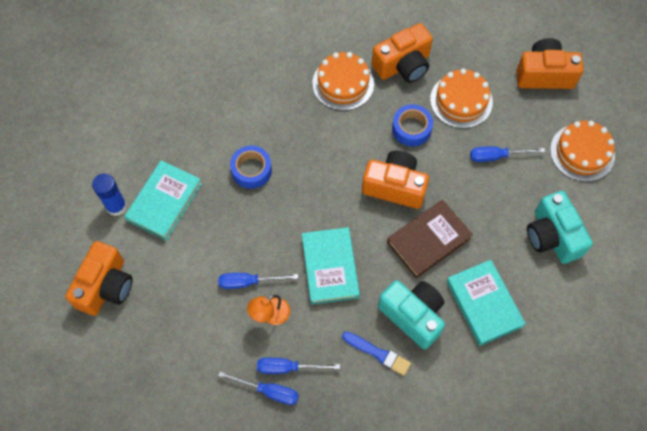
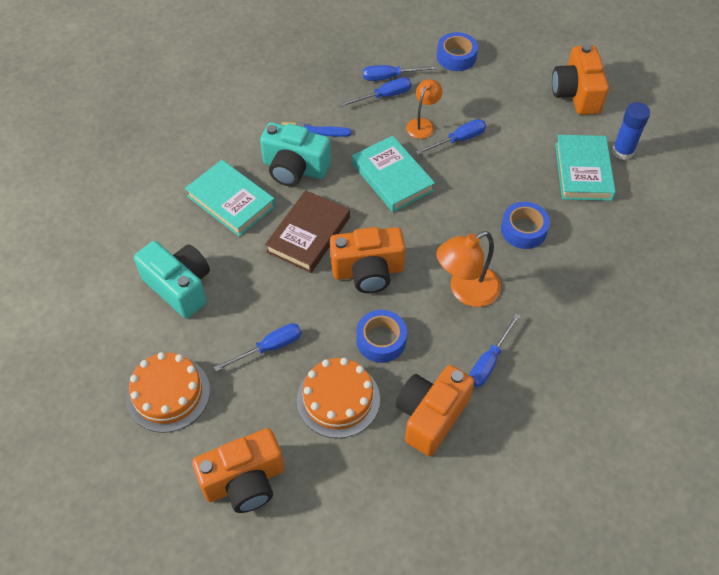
camera: 155 degrees right, 10 degrees down
(186, 388) = (456, 57): none -> blue tape
(328, 139) = (466, 291): none -> orange lamp
(343, 83) = (489, 361): orange cake -> blue screwdriver

